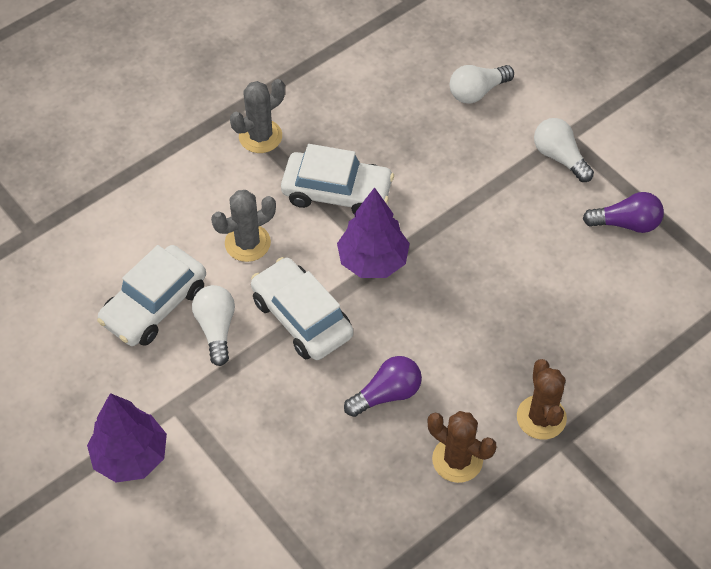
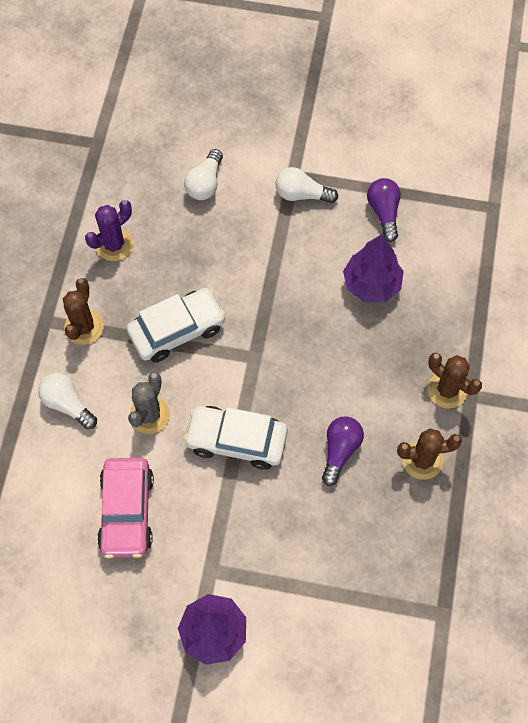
camera: 40 degrees left, 10 degrees up
(154, 305) = (127, 511): white car -> pink car
(216, 329) = (186, 494): white light bulb -> white light bulb (68, 404)
(260, 136) = (84, 327): grey cactus -> brown cactus
(349, 89) = (114, 245): none -> purple cactus
(373, 261) = (247, 363): purple tree -> purple tree (371, 284)
(626, 223) = (384, 212): purple light bulb -> purple light bulb turned 60 degrees counterclockwise

